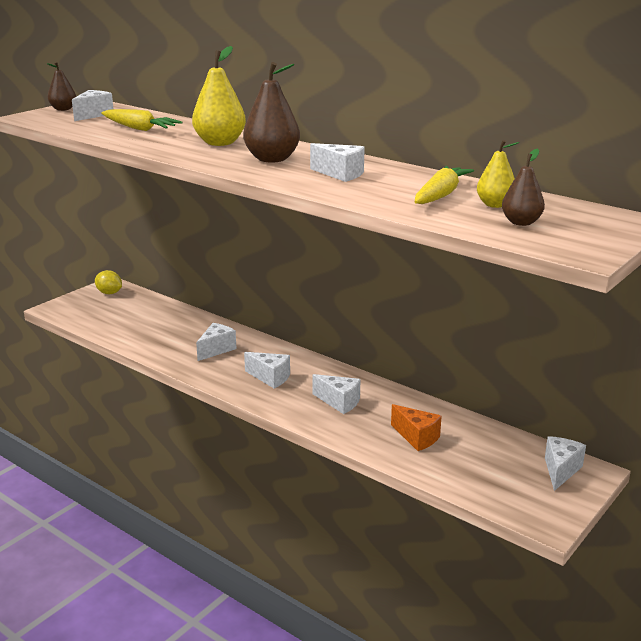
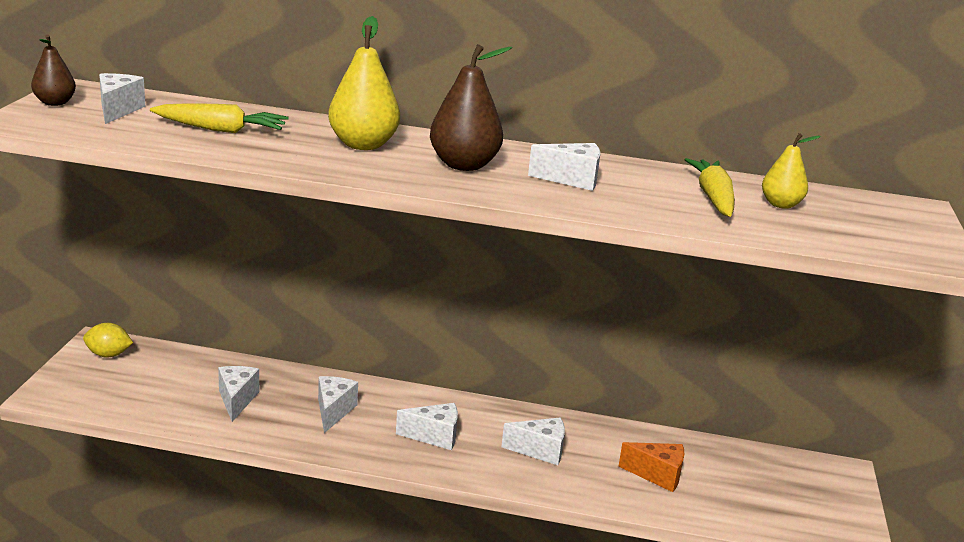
camera: 30 degrees left, 0 degrees up
(521, 222) = (835, 225): brown pear -> none
(560, 470) = (818, 478): white cheese -> white cheese (236, 400)

